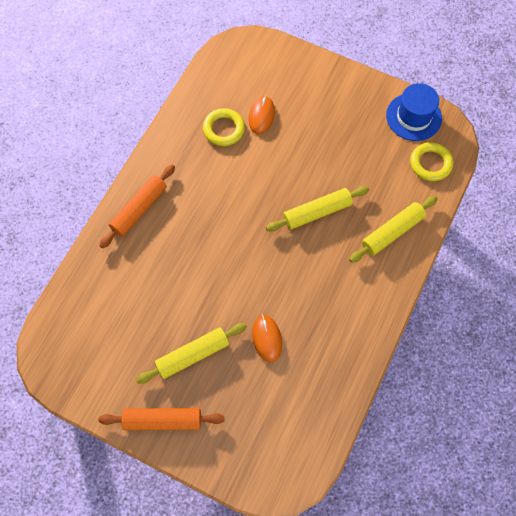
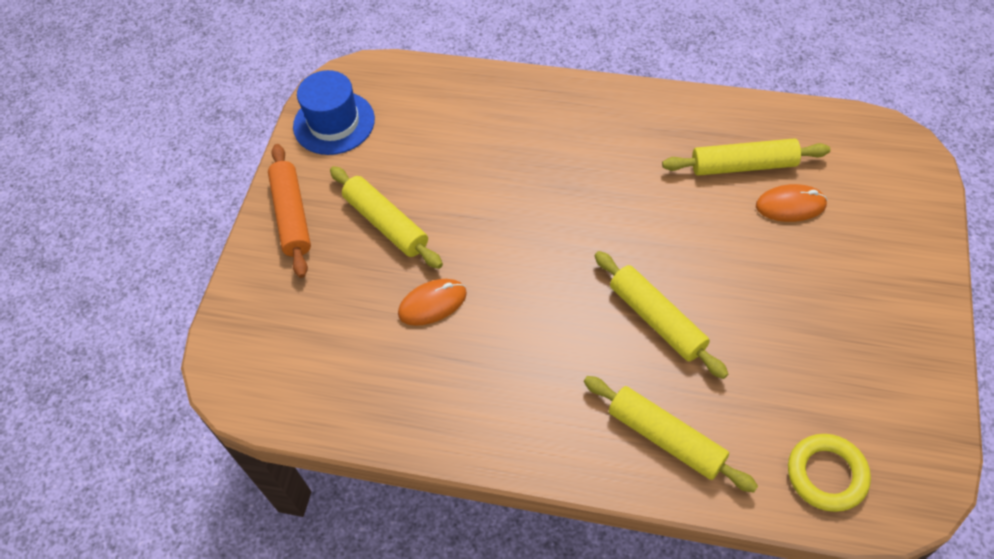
camera: 80 degrees right, 10 degrees down
(139, 209) = (574, 108): orange rolling pin -> none
(224, 129) = (743, 165): yellow ring -> yellow rolling pin
(413, 117) = (909, 427): blue hat -> blue hat (334, 123)

